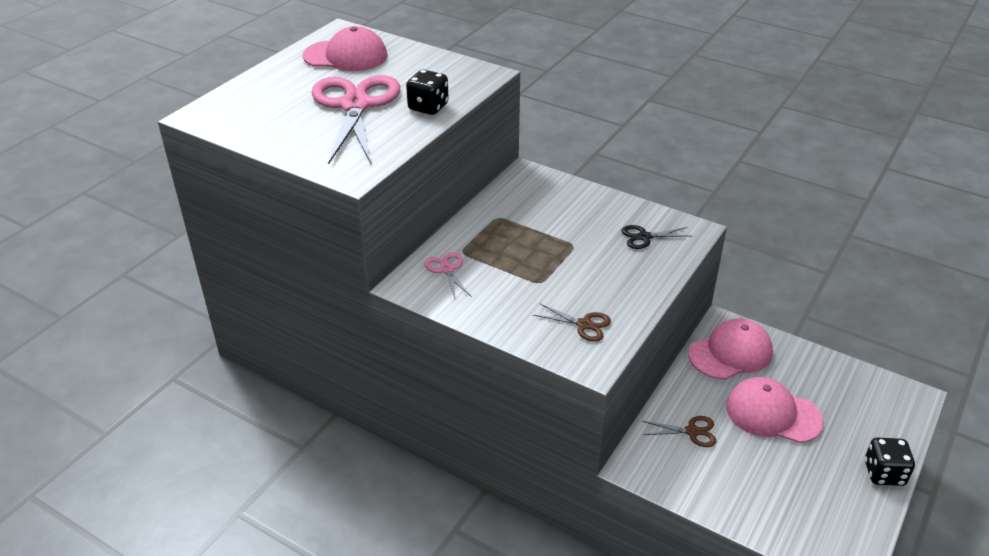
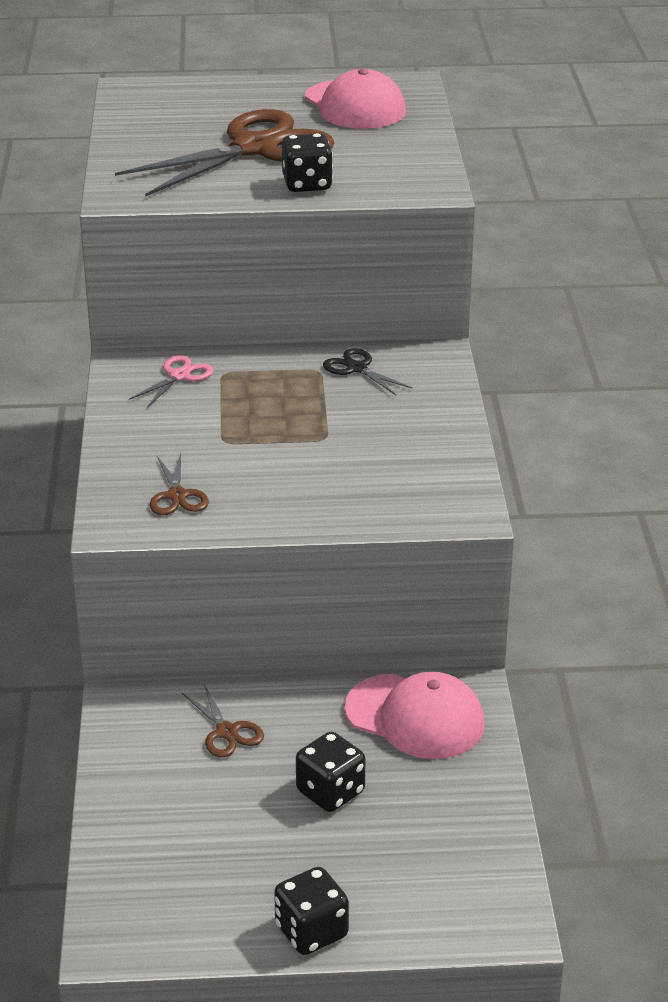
camera: 55 degrees right, 5 degrees down
(355, 105) = (255, 148): pink scissors -> brown scissors
(644, 237) = (404, 481): black scissors -> black scissors (357, 368)
(773, 413) = (330, 792): pink cap -> black dice

